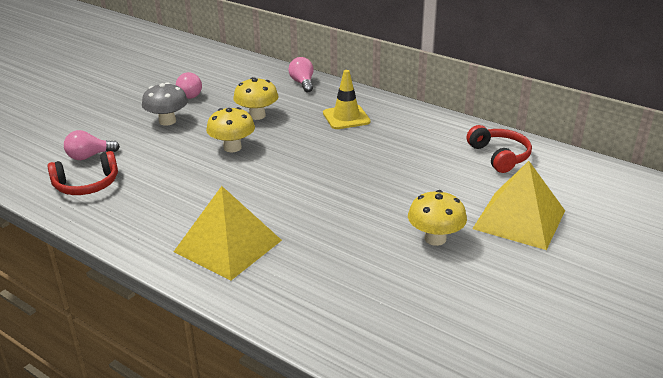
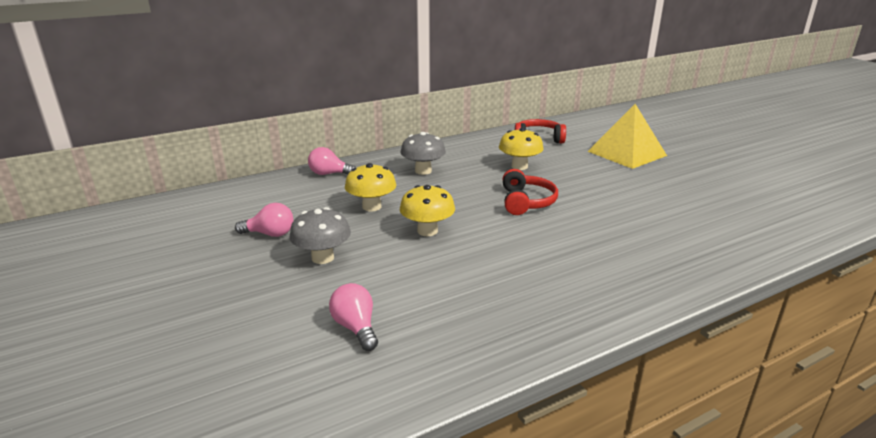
camera: 65 degrees left, 5 degrees down
(87, 185) = (432, 339): red headphones -> red headphones (526, 202)
(89, 156) = (356, 327): pink light bulb -> pink light bulb turned 150 degrees clockwise
(228, 245) = (617, 266): yellow pyramid -> none
(346, 117) = (423, 171): yellow traffic cone -> grey mushroom
(435, 238) = (640, 182): yellow mushroom -> yellow mushroom (519, 166)

